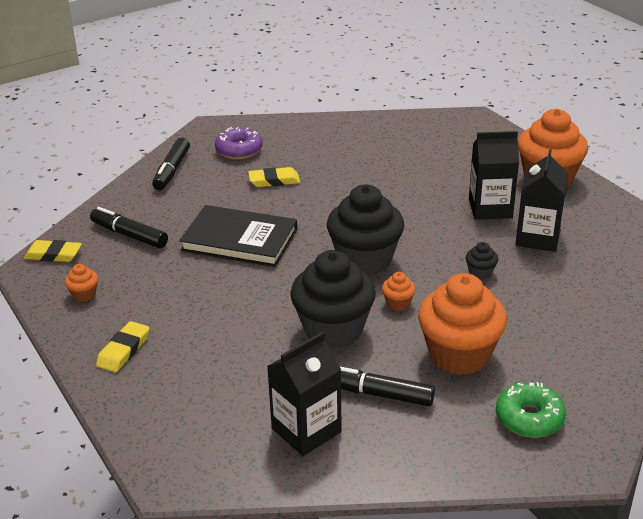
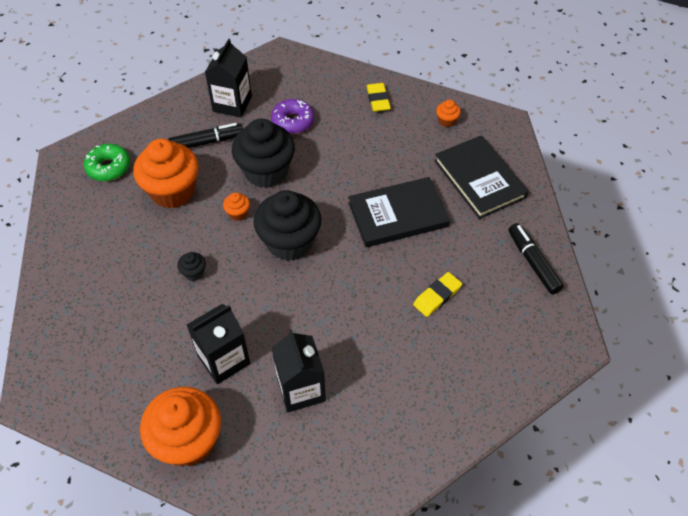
camera: 145 degrees right, 20 degrees up
(53, 255) = (506, 138): yellow eraser -> none
(129, 235) = (479, 179): black marker -> black book
(239, 150) = (509, 322): purple donut -> purple donut (293, 121)
(537, 238) = (164, 340): black carton -> black carton (301, 389)

